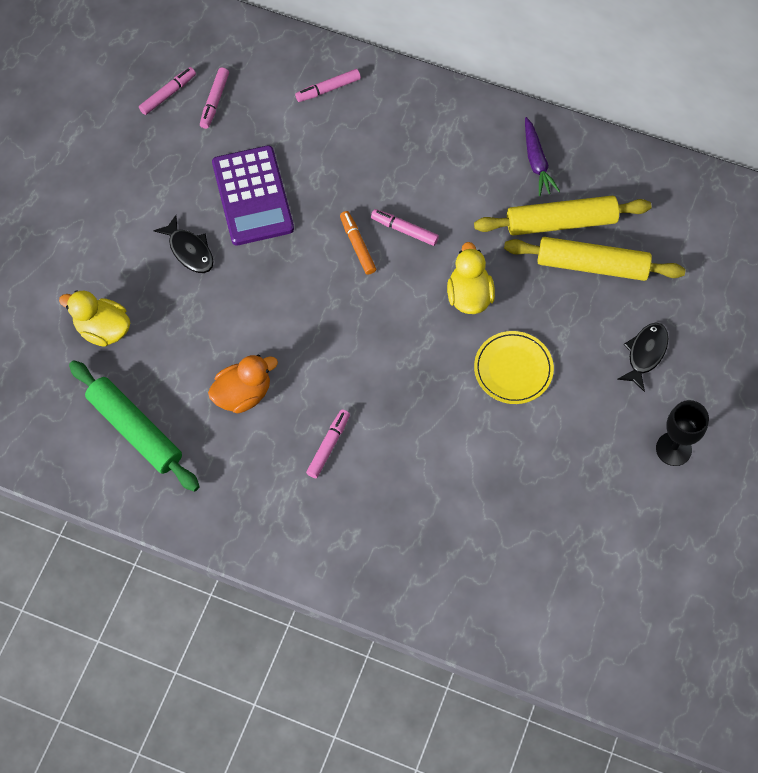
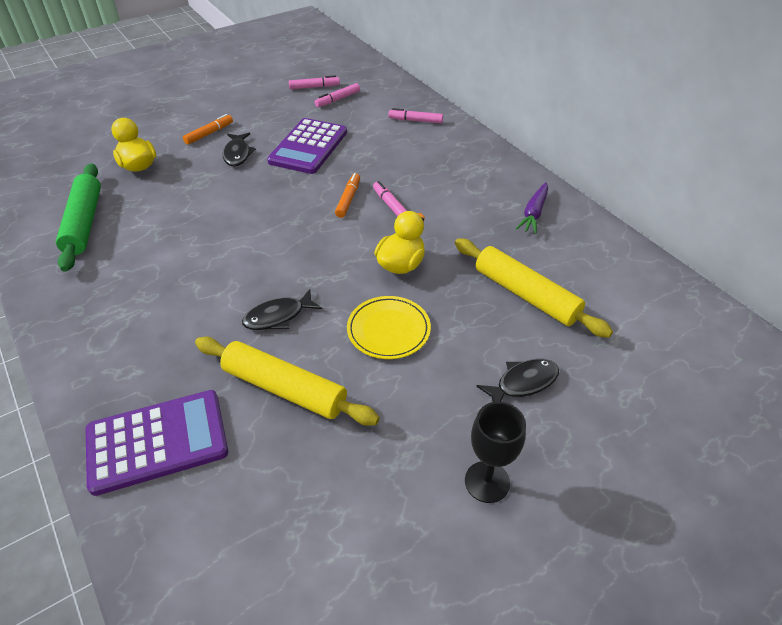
camera: 35 degrees right, 20 degrees down
(127, 239) = (209, 133): none -> orange marker
(243, 394) = (173, 239): orange duck -> none
(328, 446) = (190, 301): pink marker -> none
(416, 413) = (278, 316): none -> black fish
(431, 571) = (157, 441): none -> purple calculator
(561, 222) = (522, 256): yellow rolling pin -> yellow rolling pin (284, 388)

